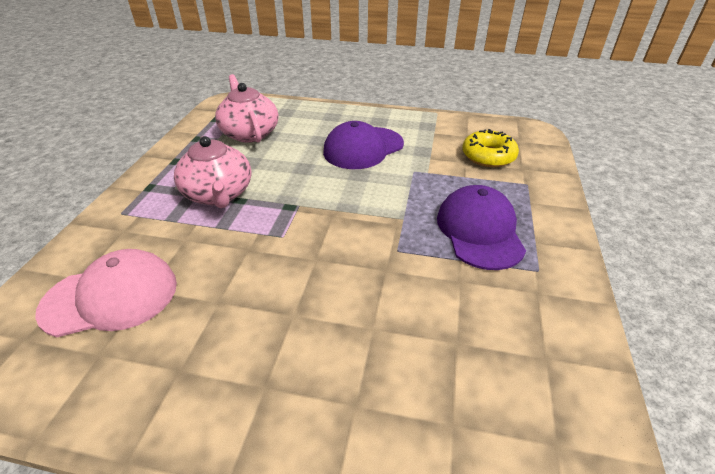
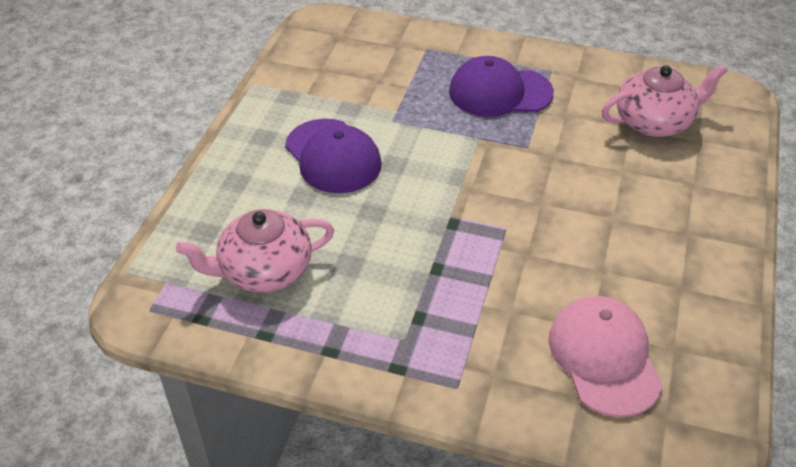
camera: 85 degrees left, 5 degrees up
(218, 194) = (423, 290): pink teapot -> pink teapot (654, 122)
(488, 156) = (369, 62): yellow donut -> none

